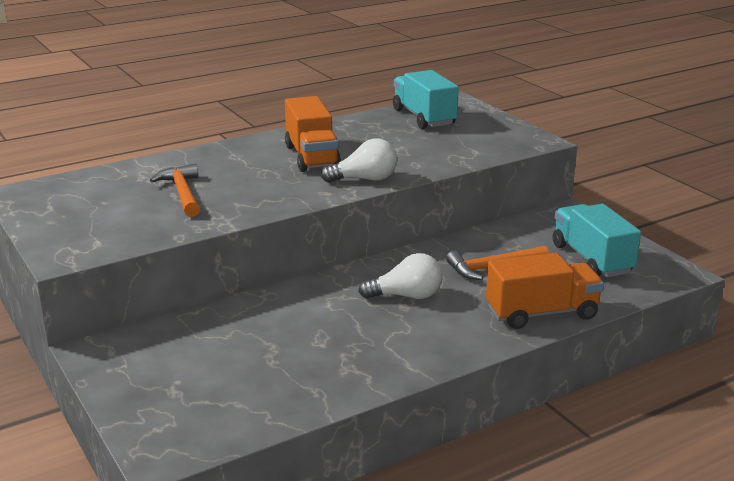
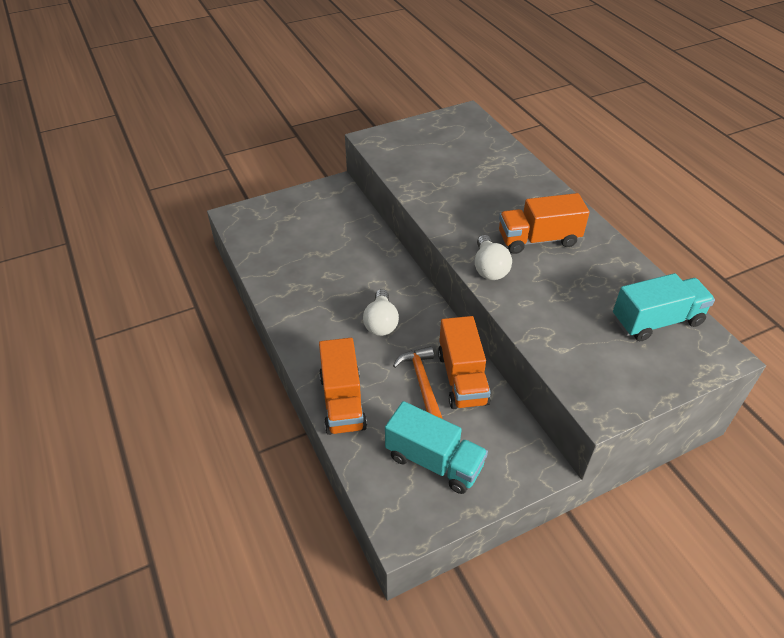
camera: 95 degrees right, 20 degrees up
(182, 193) = (463, 176): orange hammer -> none
(478, 247) = (462, 378): none -> orange truck
(592, 259) = (434, 461): turquoise truck -> turquoise truck turned 45 degrees clockwise

